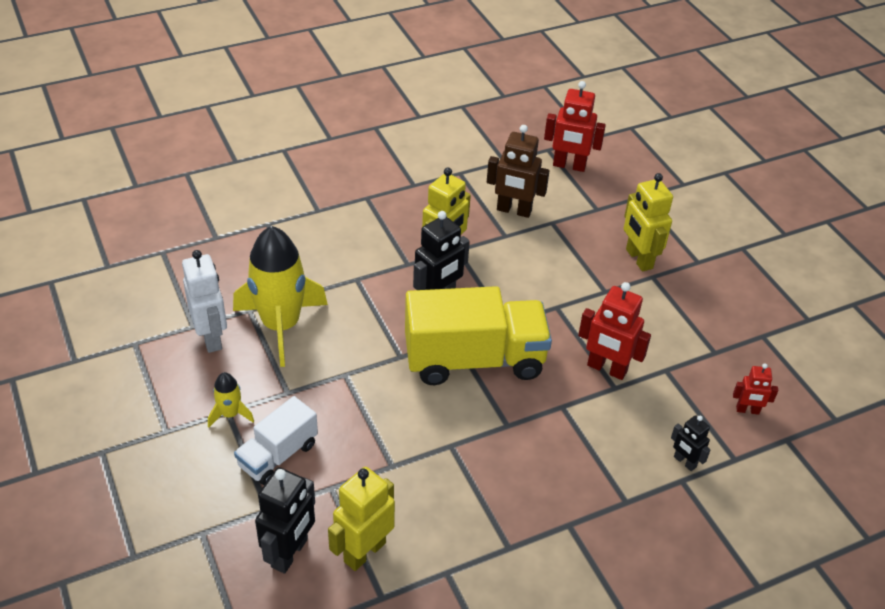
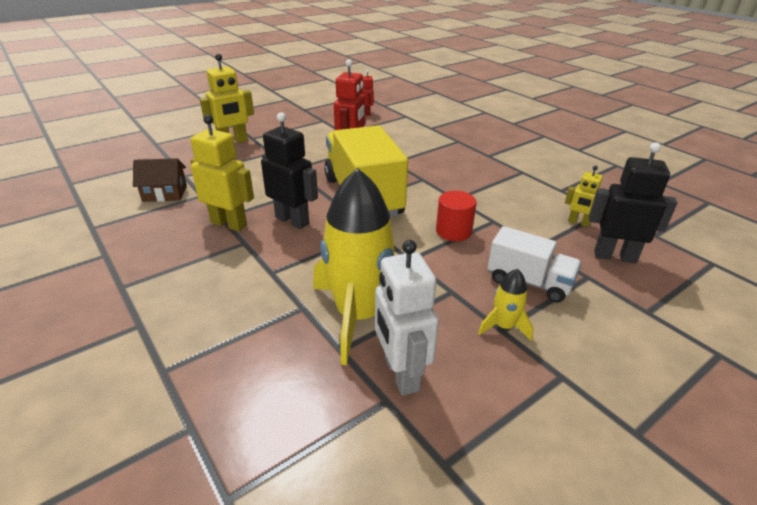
camera: 100 degrees left, 10 degrees down
(211, 338) = (400, 374): white robot -> white robot turned 75 degrees counterclockwise
(364, 552) = (578, 223): yellow robot -> yellow robot, size x0.57
(381, 422) = (453, 231): none -> red cylinder
(514, 210) = (165, 193): brown robot -> brown house
(569, 166) = (102, 172): red robot -> none
(684, 462) = (417, 127): black robot -> none

